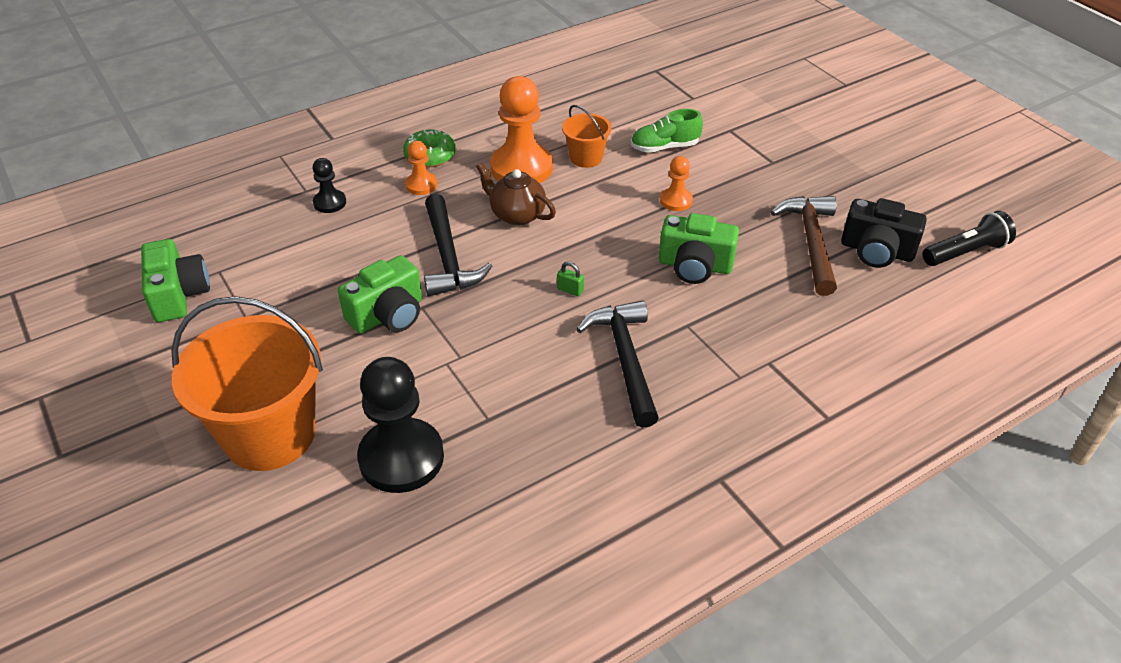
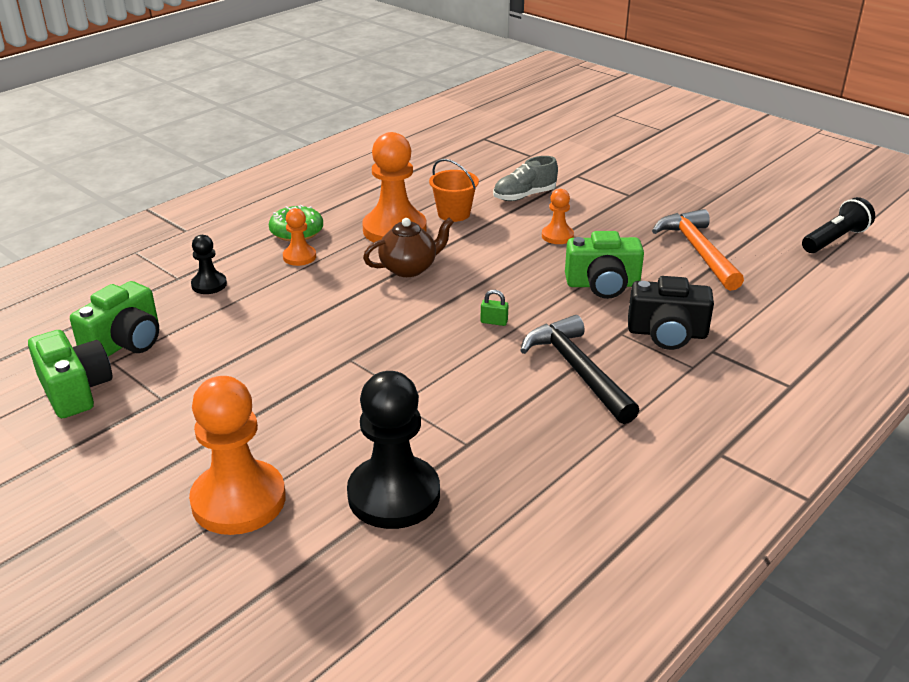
camera: 15 degrees left, 10 degrees down
(270, 434) = (238, 500): orange bucket -> orange pawn
(388, 315) = (318, 371): green camera -> green camera (125, 342)
(448, 257) = (357, 313): black hammer -> none
(516, 215) = (409, 268): brown teapot -> brown teapot turned 135 degrees clockwise
(664, 147) = (524, 196): green shoe -> grey shoe
(811, 242) = (698, 251): brown hammer -> orange hammer
(876, 251) = (759, 249): black camera -> black camera (667, 333)

